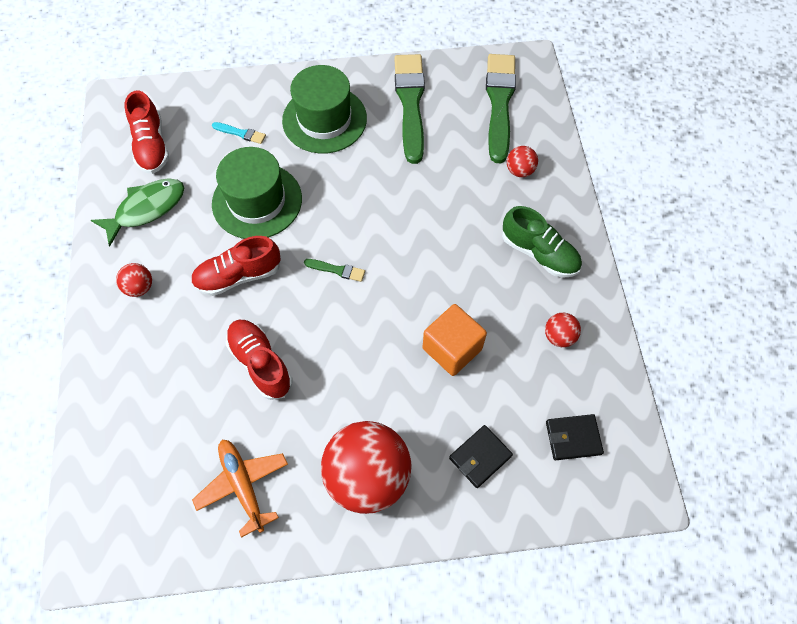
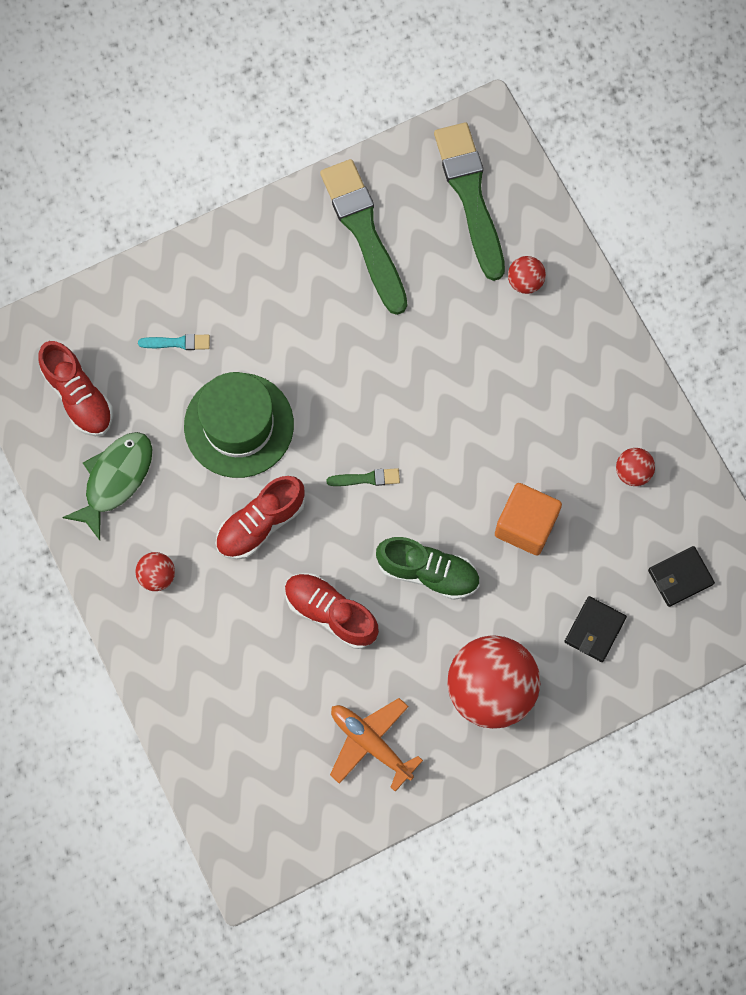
camera: 20 degrees left, 10 degrees up
(324, 119) = (270, 289): green hat -> none
(539, 253) = (581, 380): green shoe -> green shoe (428, 572)

